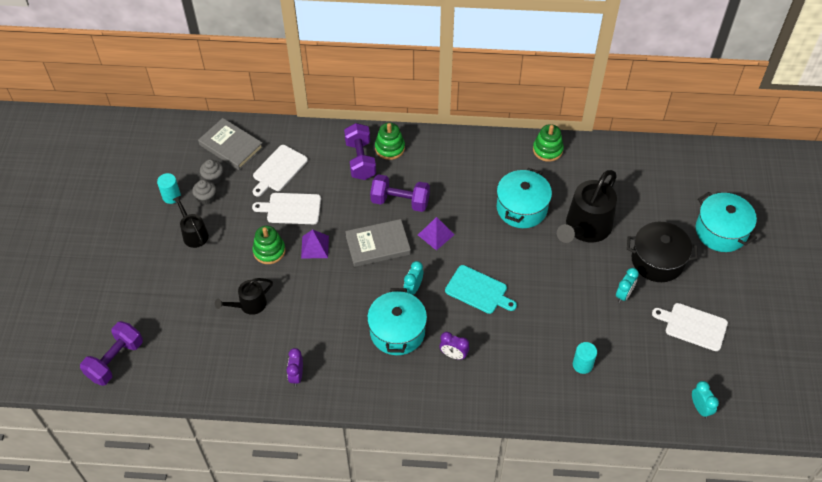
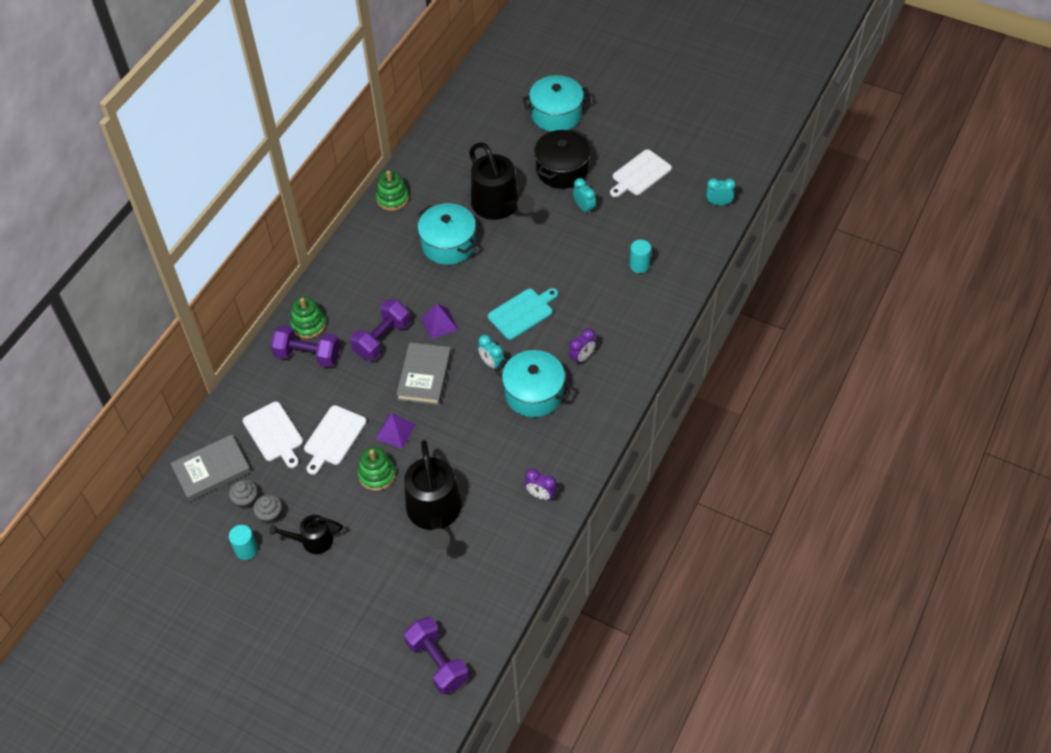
camera: 65 degrees left, 0 degrees up
(249, 305) = (434, 513): black watering can -> black watering can, size x1.84

